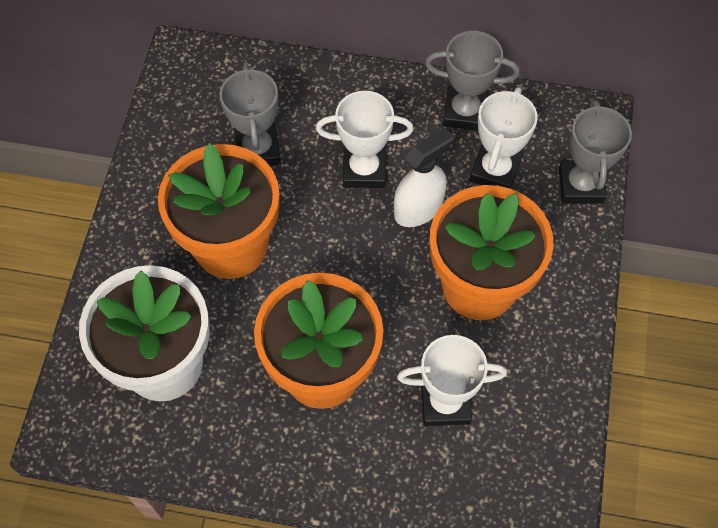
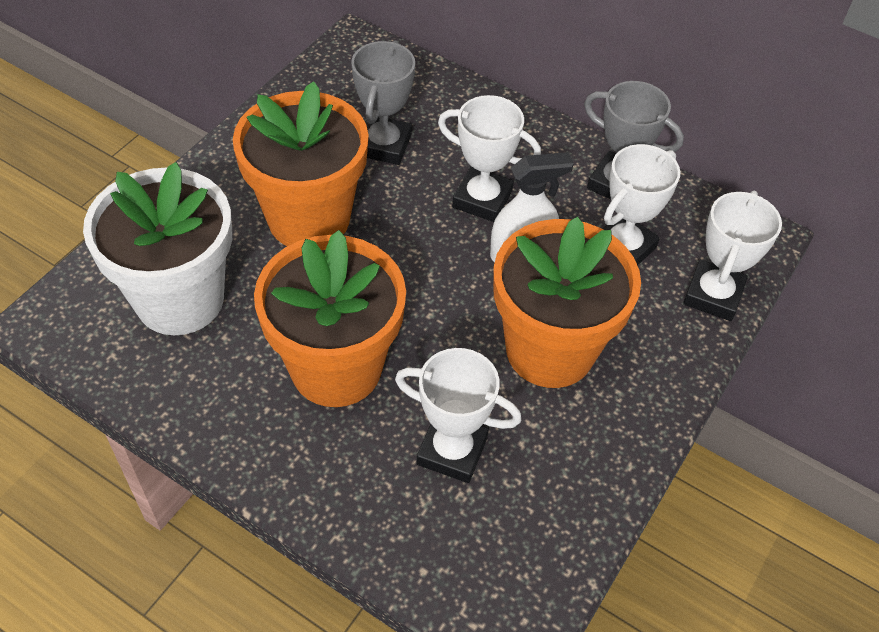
camera: 20 degrees right, 10 degrees down
(580, 185) = (713, 295): grey trophy -> white trophy

